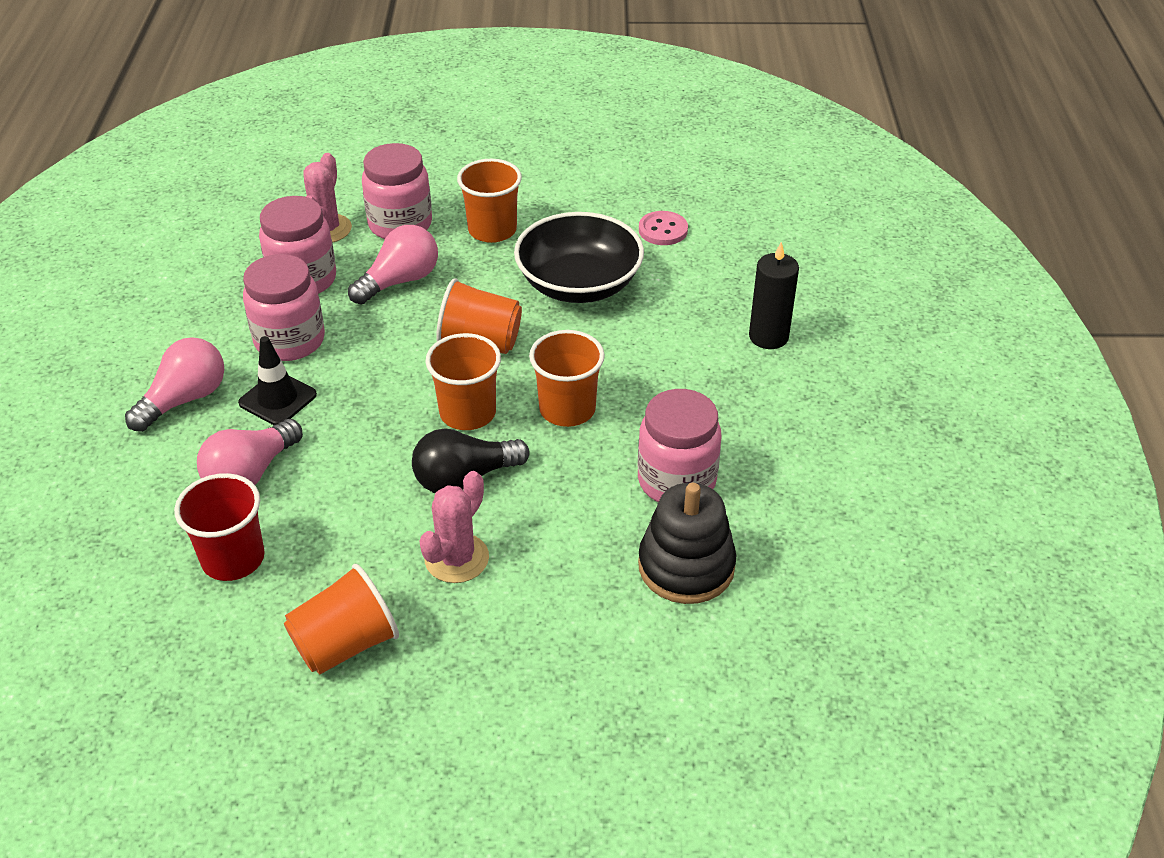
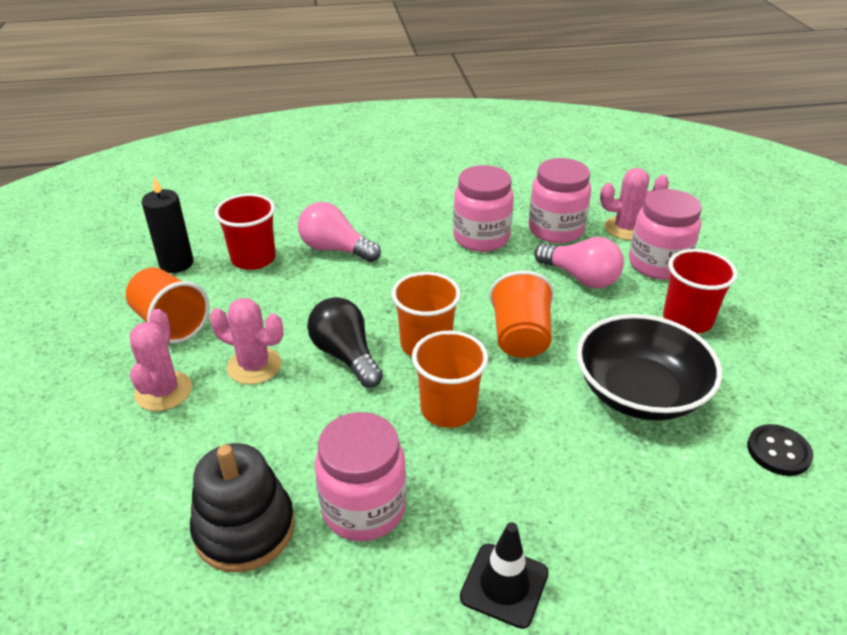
camera: 80 degrees right, 5 degrees down
(185, 399) = (403, 208): pink light bulb -> none
(277, 399) = (415, 245): black traffic cone -> black traffic cone (504, 585)
(475, 643) = (163, 391): none -> pink cactus
(492, 230) = (687, 319): orange cup -> red cup
(663, 230) = (778, 451): pink button -> black button
(768, 337) = (632, 580): black candle -> black candle (176, 263)

